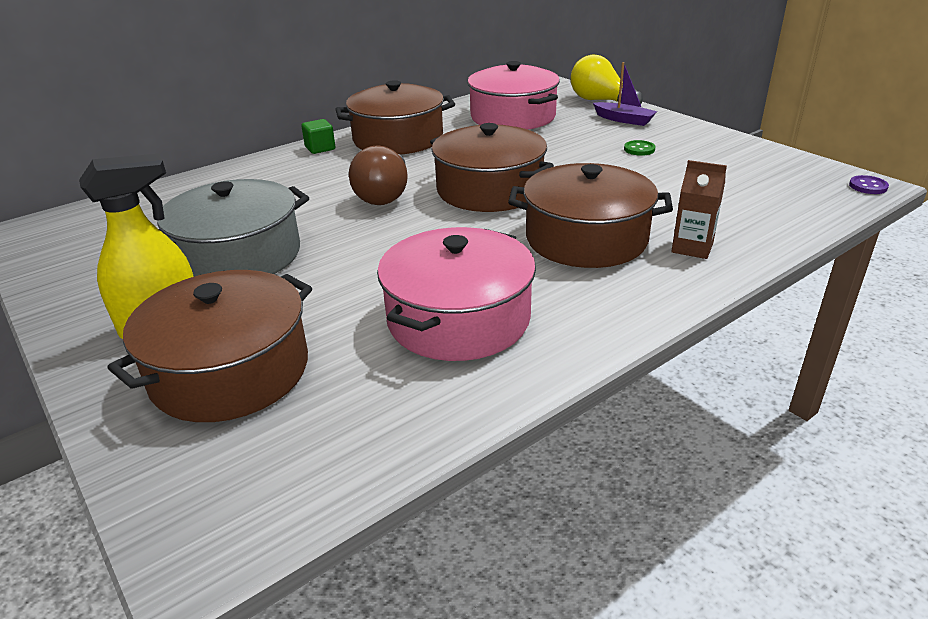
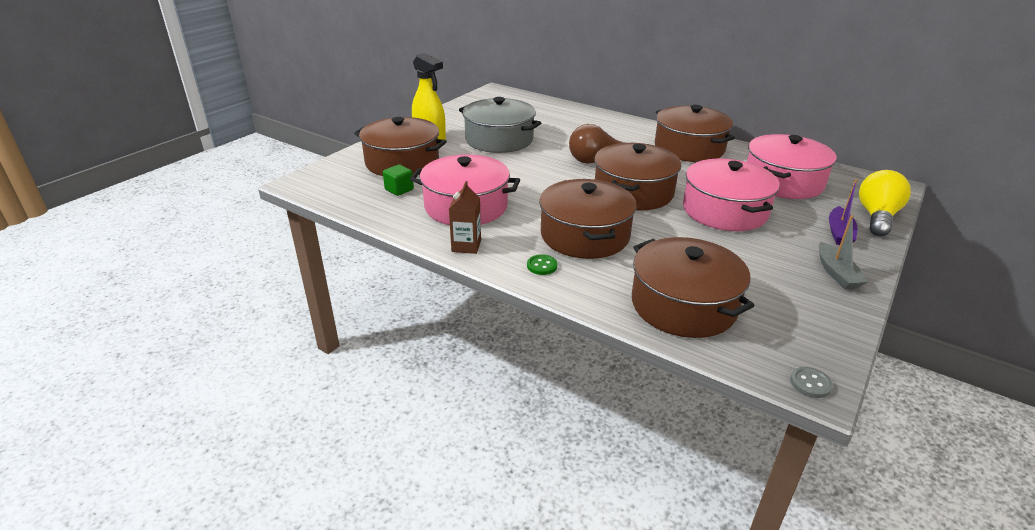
camera: 70 degrees right, 0 degrees up
(320, 148) = (648, 128): green cube -> green cube (399, 190)
(560, 154) = (724, 211): none -> pink pot
(639, 149) = (772, 245): green button -> green button (542, 266)
(692, 248) = (599, 279): brown carton -> brown carton (466, 246)
(694, 137) = (836, 273): none -> grey boat
(748, 212) = (683, 305): none -> brown pot
(868, 186) = (810, 383): purple button -> grey button

